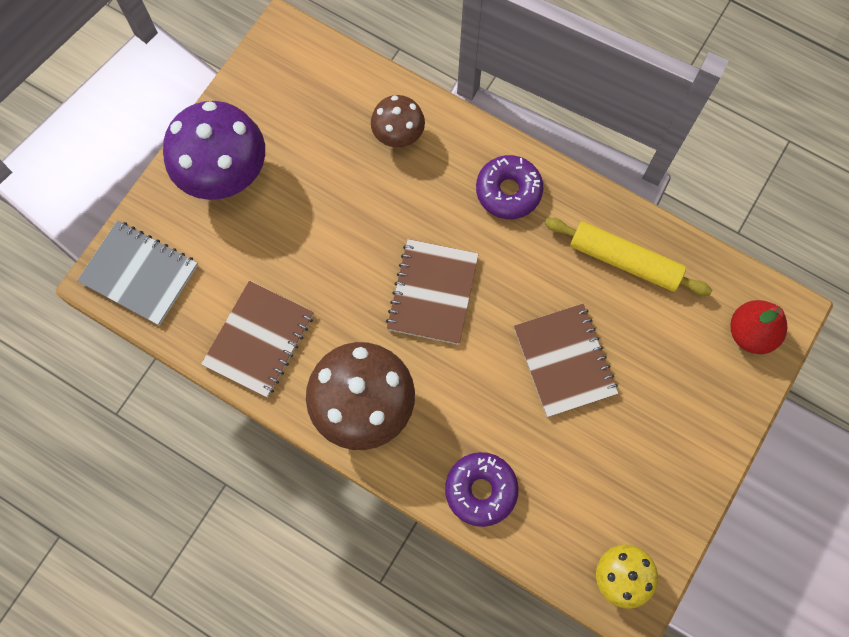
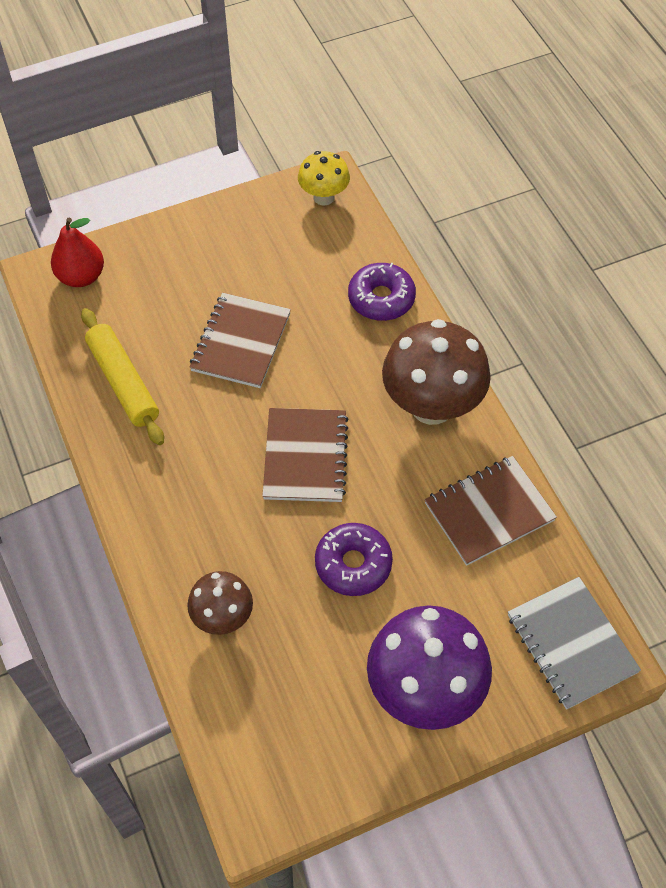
camera: 145 degrees left, 15 degrees down
(432, 293) = (305, 457): brown notebook -> brown notebook turned 45 degrees counterclockwise
(508, 191) = (166, 499): purple donut -> purple donut (353, 564)

